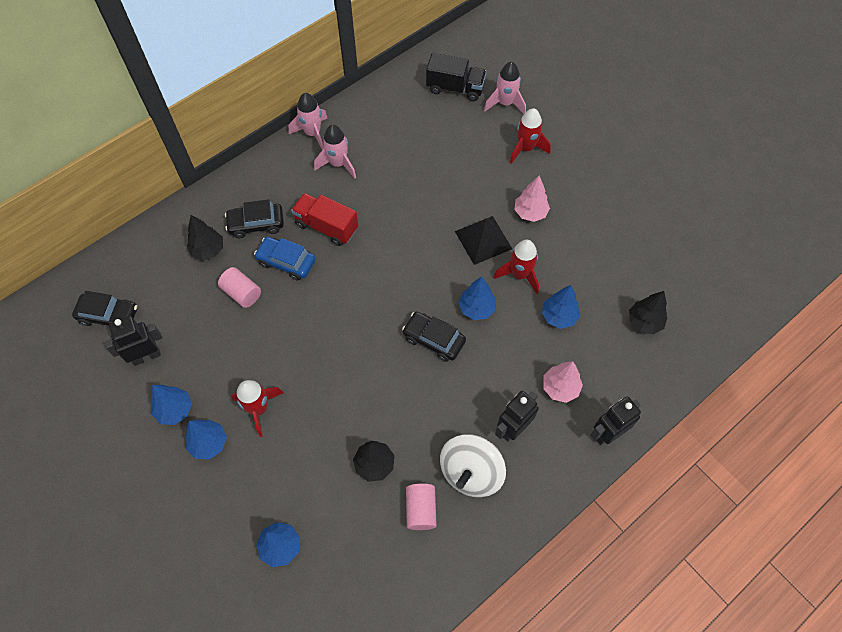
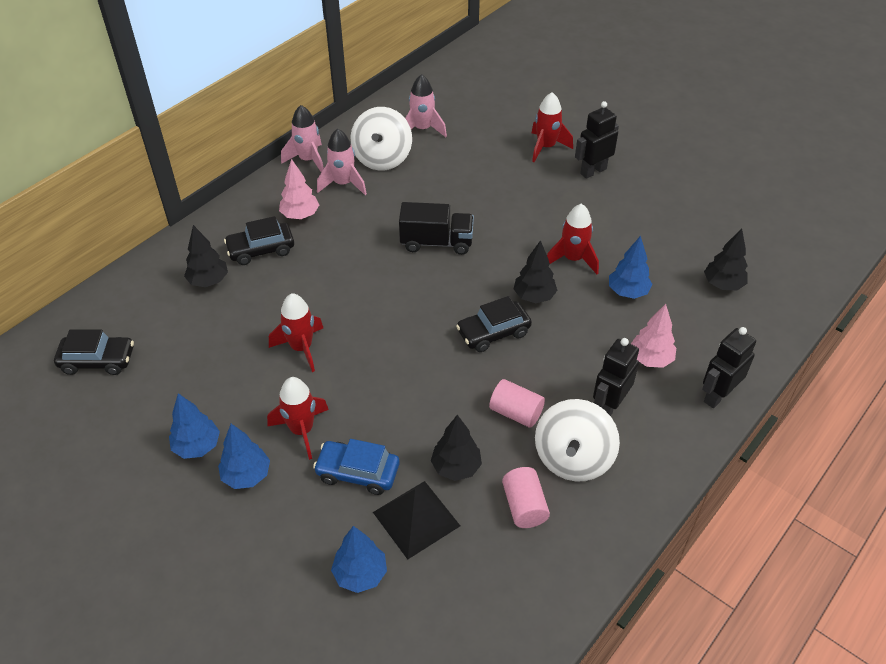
camera: 10 degrees left, 15 degrees down
(146, 356) = (151, 396): black robot -> black robot (593, 171)
(242, 293) = (257, 317): pink cylinder -> pink cylinder (516, 413)
(272, 329) = (301, 348): none -> red rocket
(286, 262) = (304, 281): blue car -> blue car (358, 472)
(326, 227) = (343, 242): red truck -> none
(377, 140) = (382, 158): none -> white spinning top
(433, 339) = (493, 332): black car -> black car turned 45 degrees counterclockwise
(455, 88) = (455, 105): black truck -> black truck (436, 242)
(476, 308) = (534, 296): blue tree -> black tree
(483, 240) = (523, 233): black pyramid -> black pyramid (416, 519)
(505, 103) = (513, 112): pink rocket -> pink rocket (422, 129)
(530, 213) = (567, 202): pink tree -> pink tree (300, 215)

